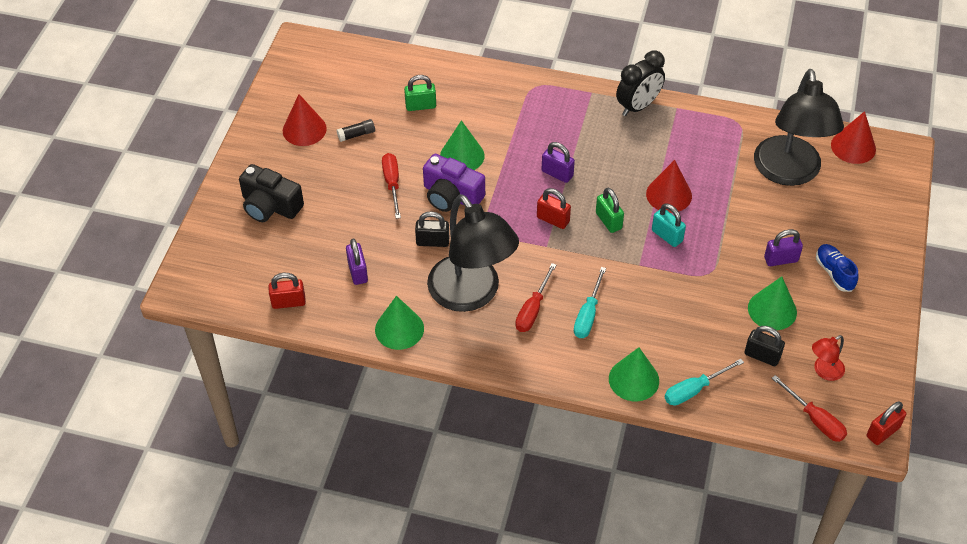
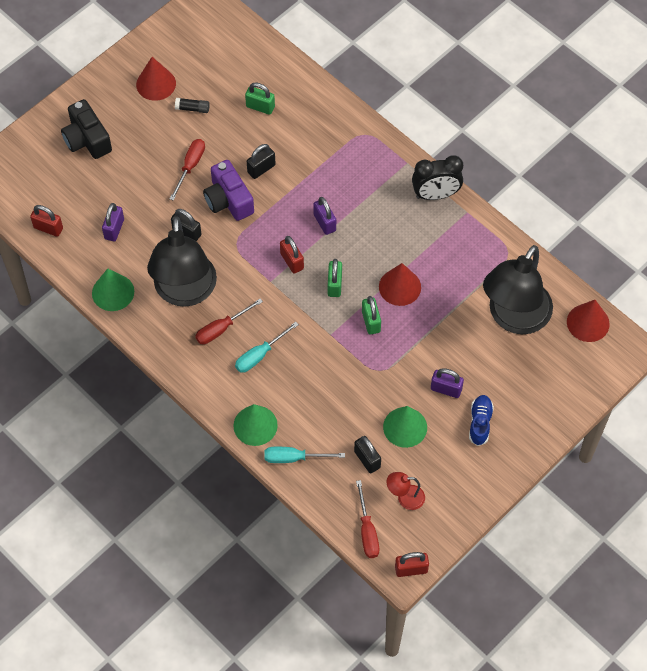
camera: 30 degrees right, 10 degrees up
(462, 156) = (261, 169): green cone -> black padlock
(667, 236) = (371, 321): turquoise padlock -> green padlock

